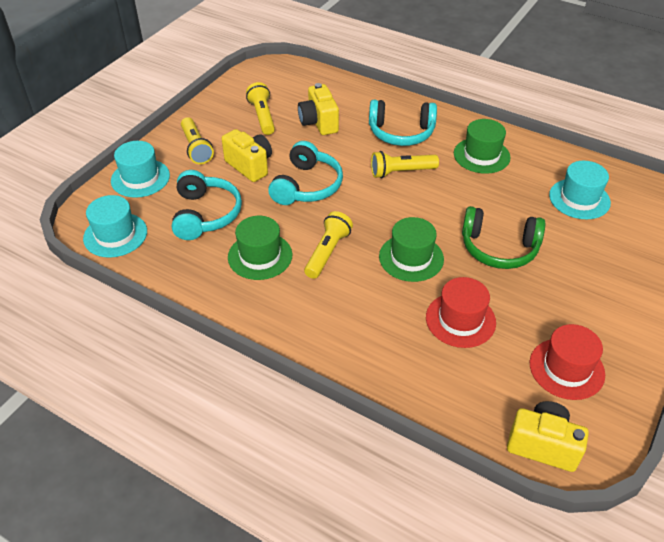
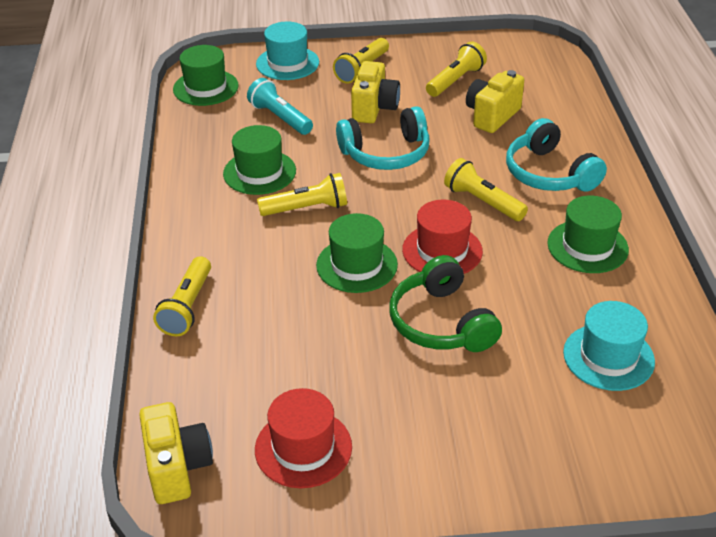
camera: 55 degrees right, 5 degrees down
(115, 235) = (205, 88): turquoise hat -> green hat
(205, 214) = (280, 118): turquoise headphones -> turquoise flashlight
(378, 366) = (187, 307): none -> yellow flashlight
(460, 320) = (300, 337): red hat -> red hat (442, 250)

